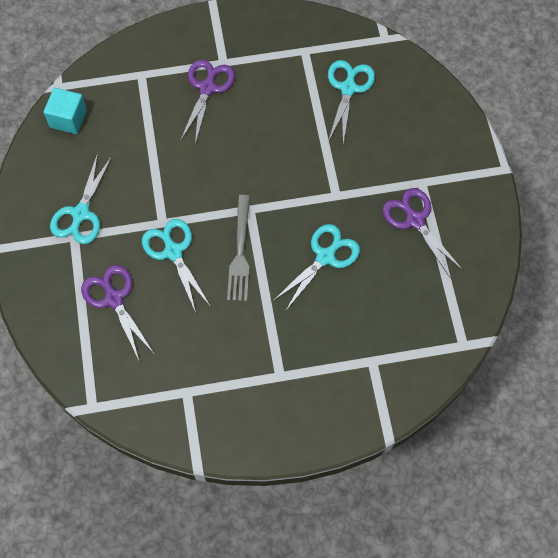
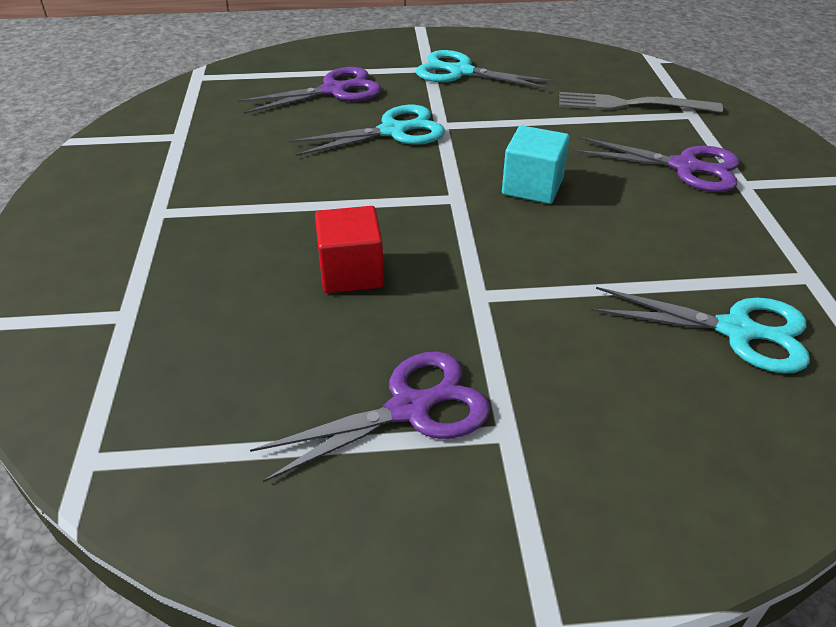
camera: 95 degrees right, 25 degrees down
(68, 119) = (603, 65): turquoise cube -> turquoise cube (532, 186)
(240, 252) = (380, 185): grey fork -> grey fork (631, 104)
(325, 257) = (351, 272): turquoise scissors -> red cube

